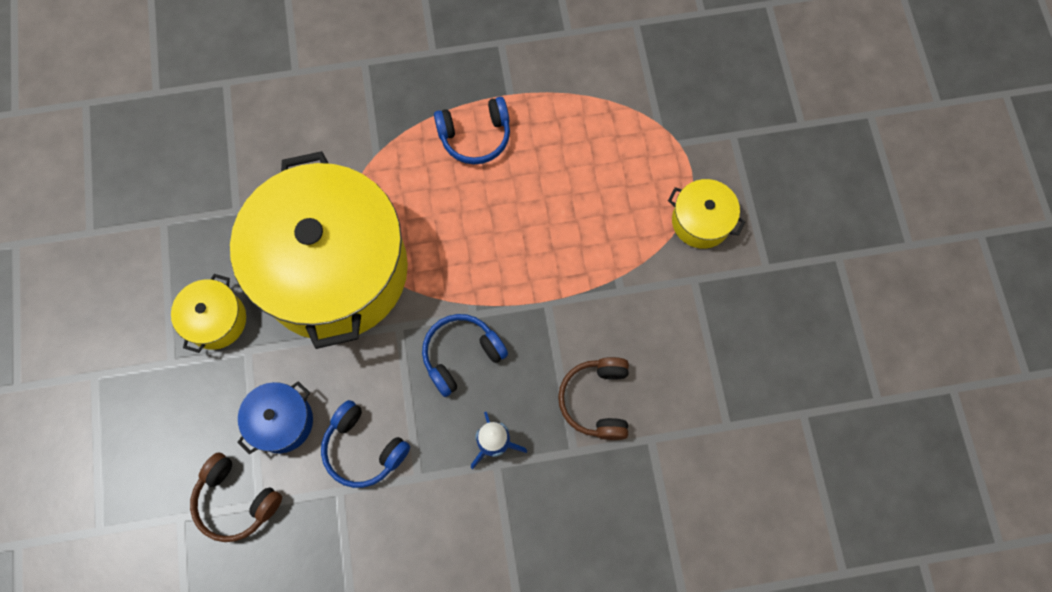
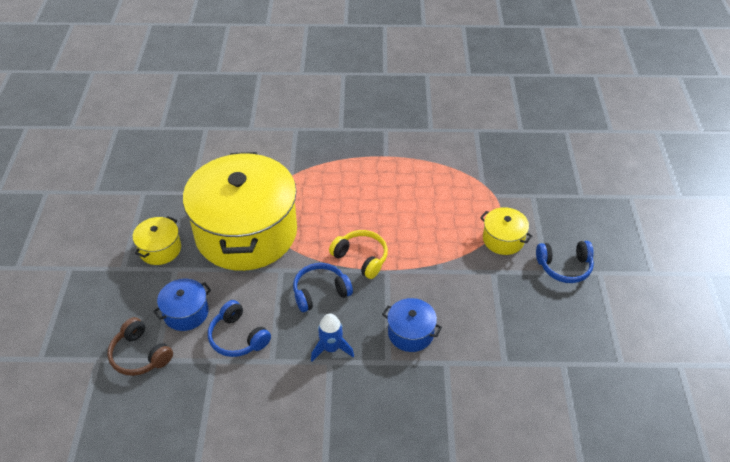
camera: 10 degrees right, 25 degrees down
(475, 136) = (358, 174): blue headphones -> blue headphones (564, 267)
(507, 287) = (361, 258): none -> yellow headphones
(597, 400) = (410, 333): brown headphones -> blue pot

